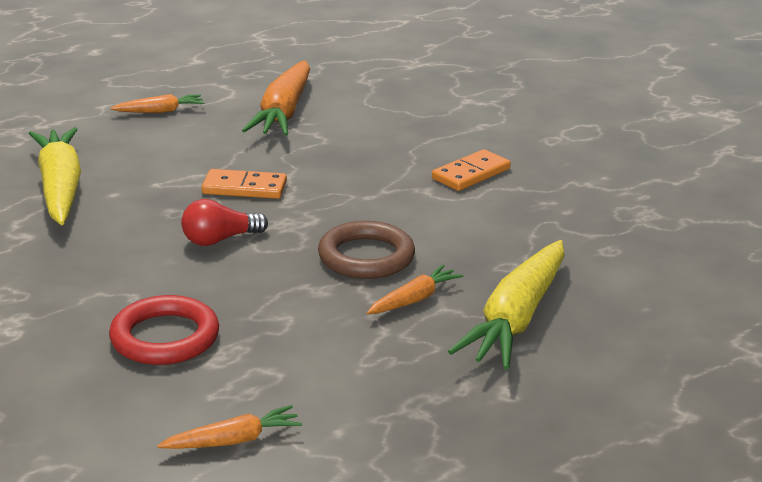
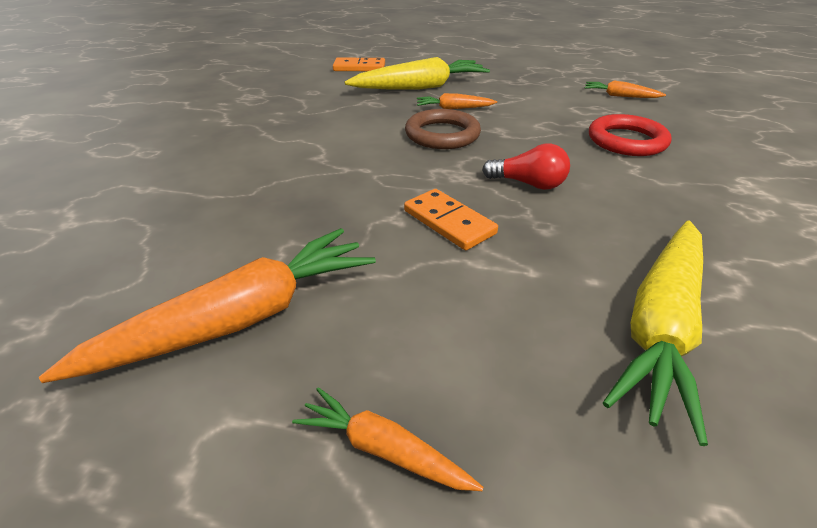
camera: 135 degrees left, 10 degrees up
(471, 174) = (264, 154): orange domino -> orange domino (359, 67)

